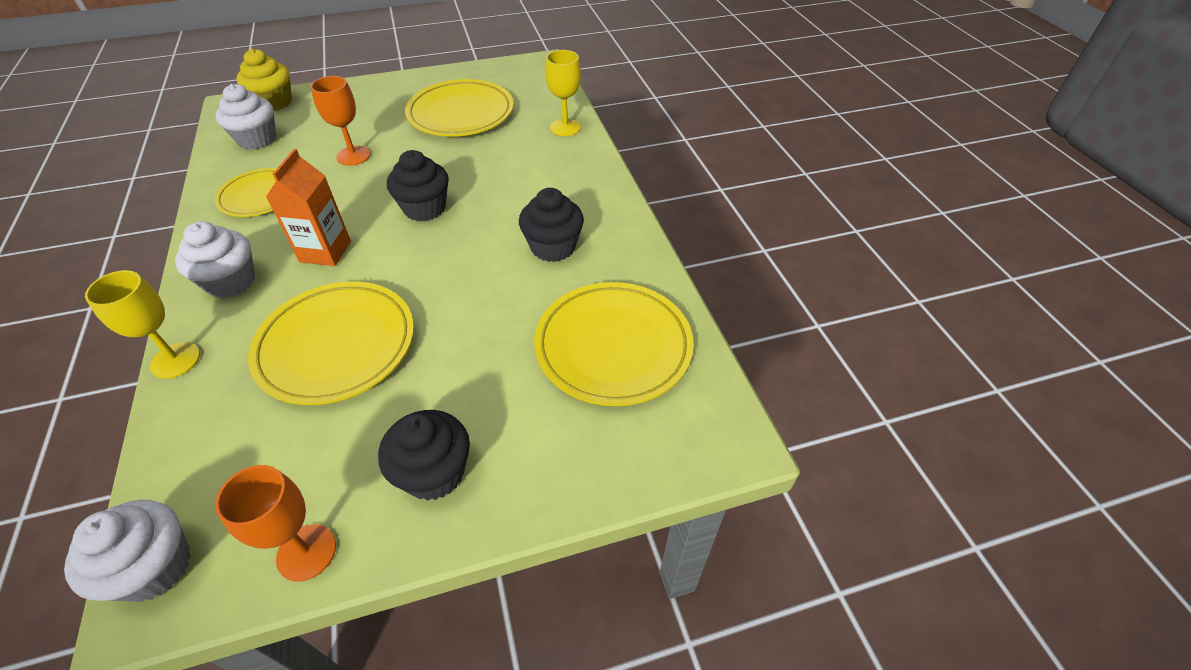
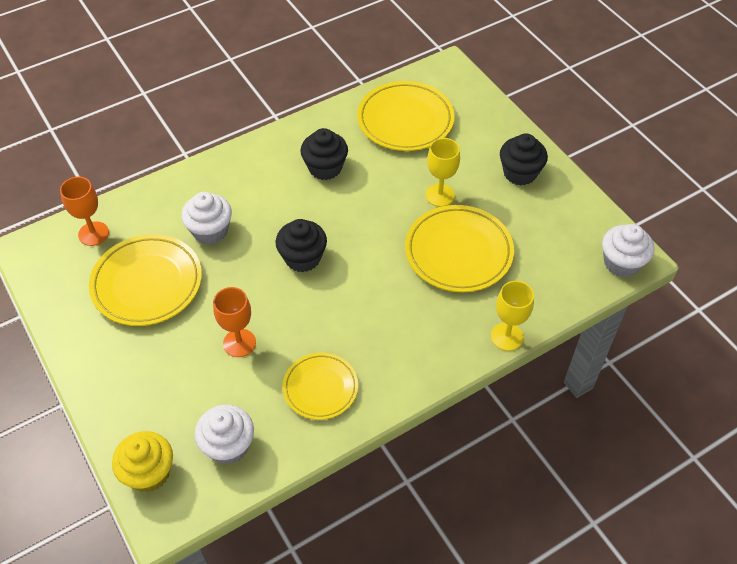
camera: 105 degrees left, 5 degrees up
(231, 281) = (427, 347): white cupcake -> white cupcake (210, 231)
(306, 552) = (583, 206): orange goblet -> orange goblet (93, 234)
(325, 251) = (374, 302): orange carton -> none
(565, 127) = (159, 197): yellow goblet -> yellow goblet (440, 195)

